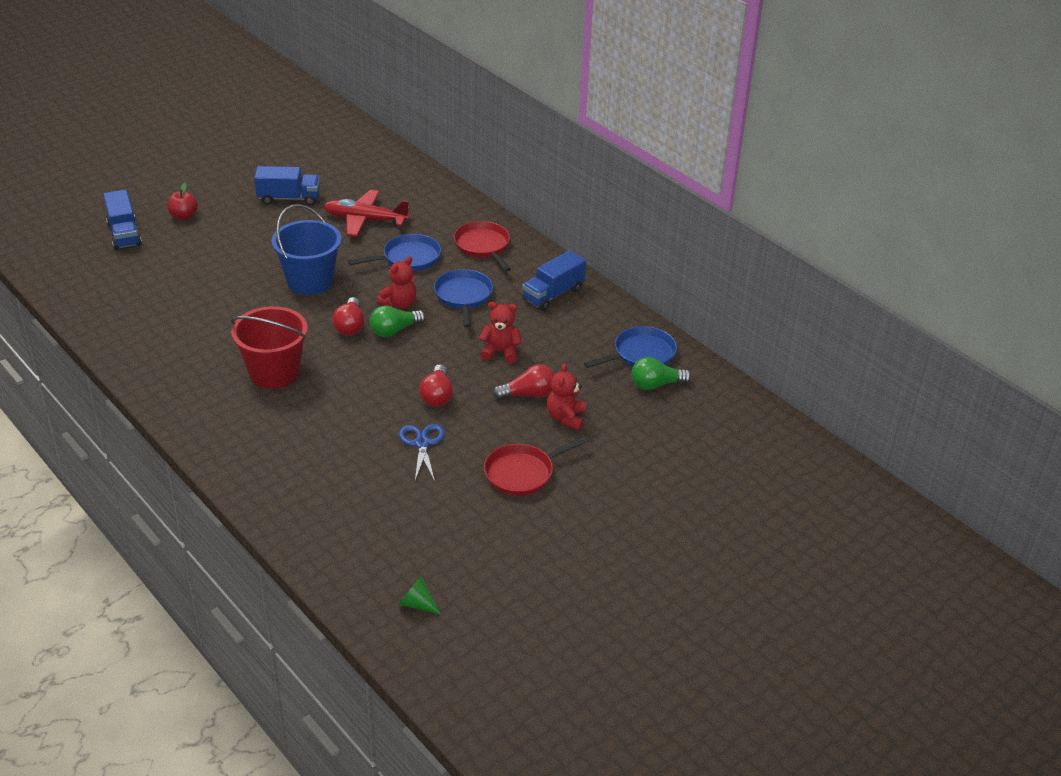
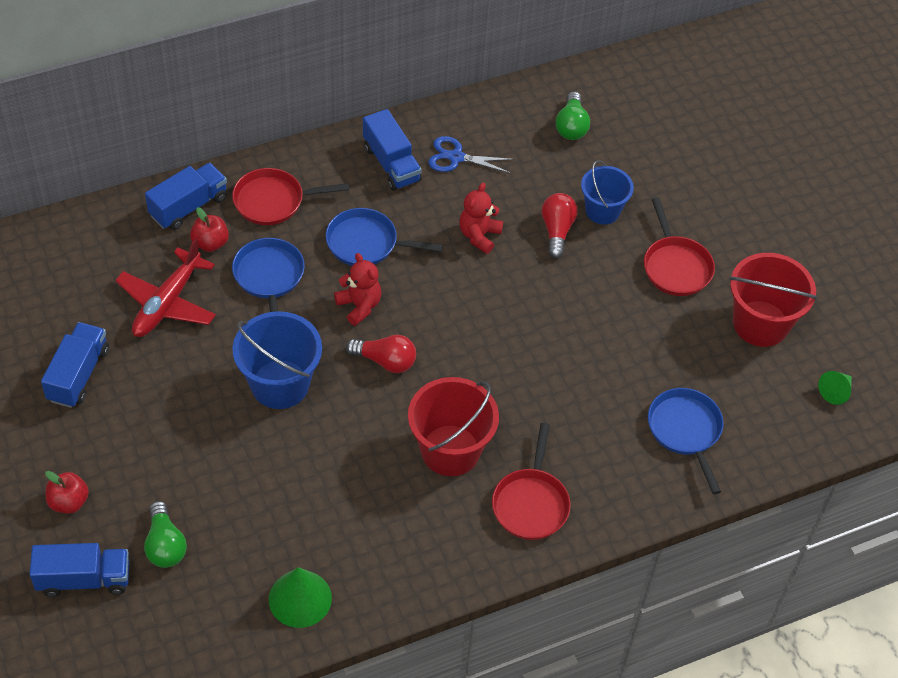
camera: 75 degrees left, 15 degrees up
(124, 324) = (300, 598): none -> green cone
(234, 423) = (531, 503): none -> red pan
(394, 330) = (409, 321): green light bulb -> green light bulb (165, 545)
(422, 443) = (610, 338): blue scissors -> blue scissors (456, 157)
(428, 227) = (210, 243): none -> red apple
(437, 395) = (536, 308): red light bulb -> none
(458, 211) = (188, 206): none -> blue truck
(479, 539) = (760, 323): none -> red bucket
(565, 418) = (602, 211): red teddy bear -> blue bucket
(640, 354) = (519, 123): blue pan -> blue pan (685, 431)

